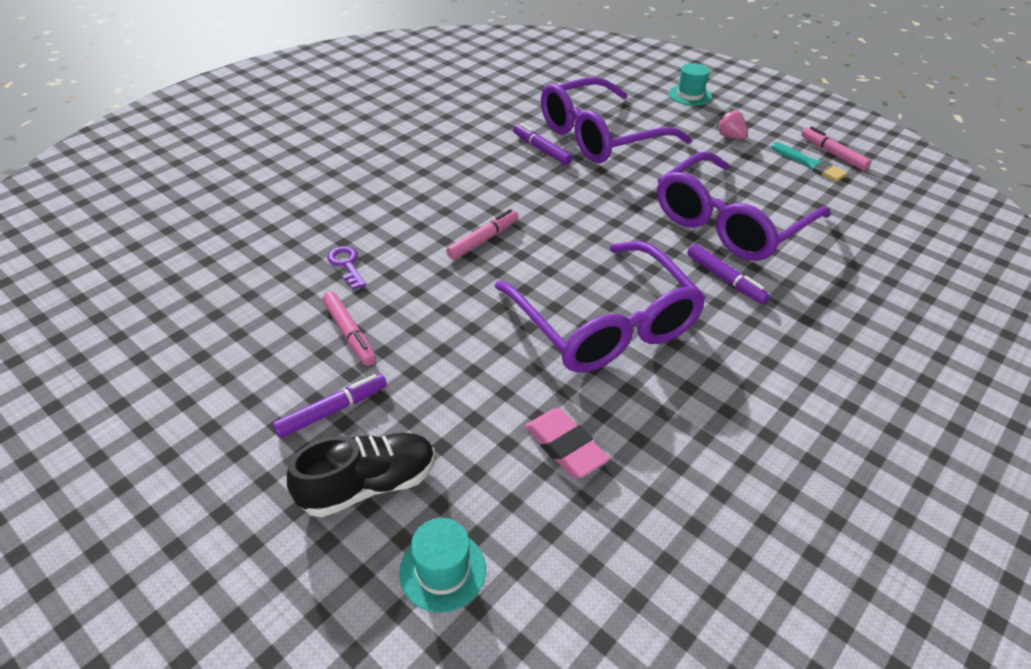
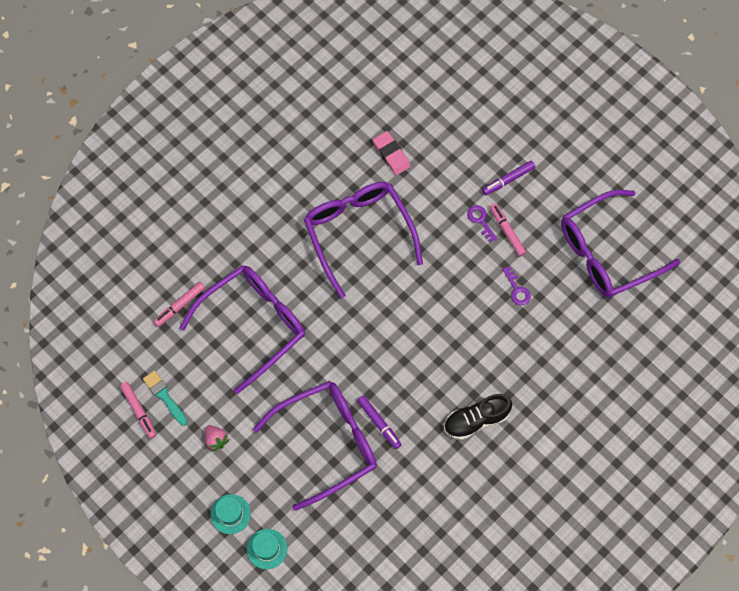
camera: 175 degrees left, 25 degrees up
(181, 312) = (608, 252): none -> purple glasses
(368, 485) = (485, 139): black shoe -> black shoe (476, 420)
(394, 347) = (480, 220): none -> purple key
(442, 570) = (449, 99): turquoise hat -> turquoise hat (267, 549)
(483, 240) = (428, 311): pink marker -> pink marker (180, 306)
(725, 279) = (275, 268): purple marker -> none

